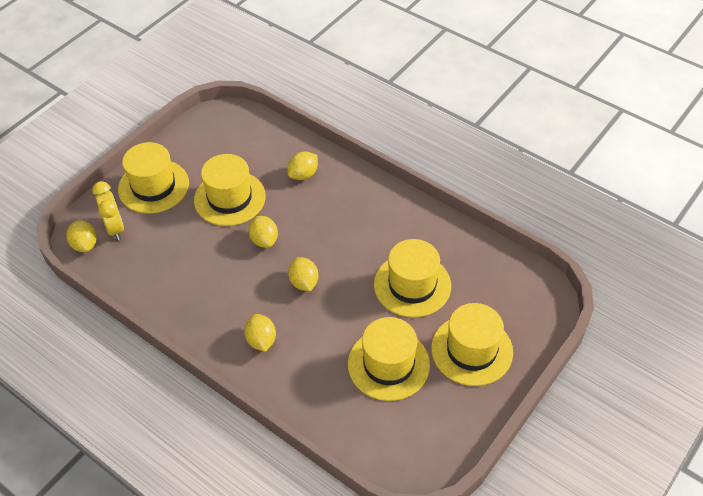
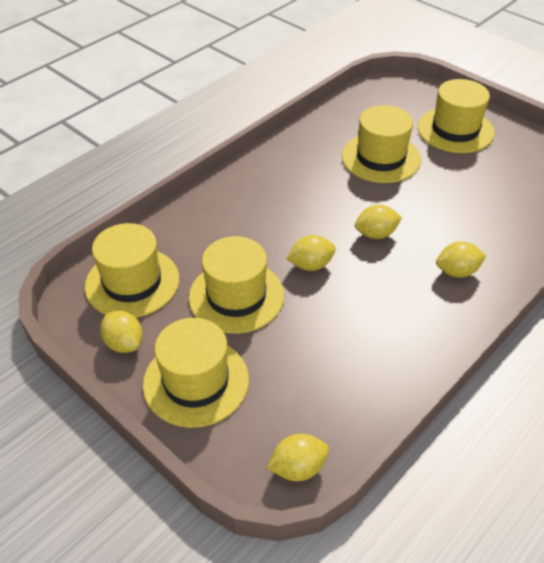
camera: 85 degrees left, 5 degrees down
(115, 228) = (270, 428): yellow clock -> none
(303, 174) = (211, 227): yellow lemon -> yellow lemon (124, 343)
(388, 364) = (477, 180): yellow hat -> yellow hat (132, 282)

